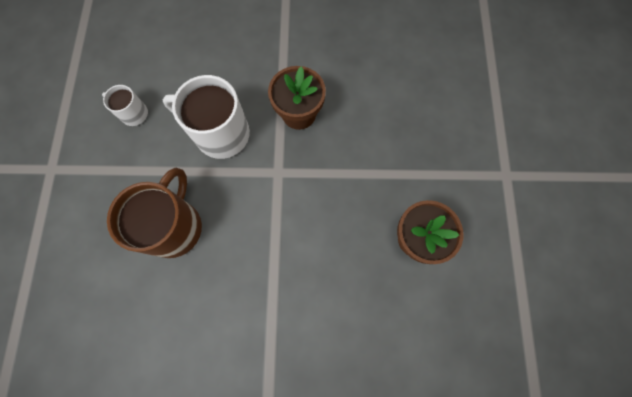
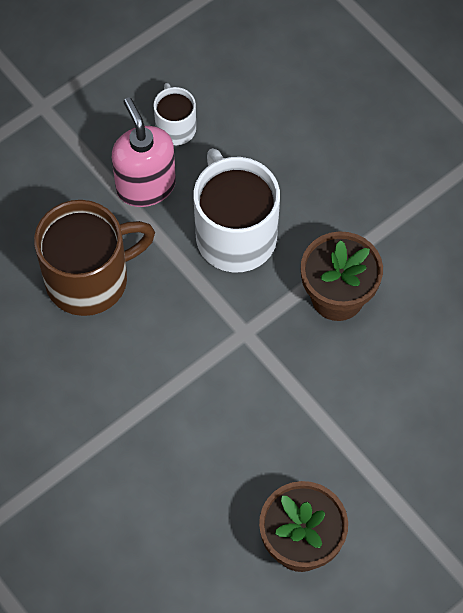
camera: 50 degrees right, 10 degrees down
(150, 154) = (145, 186): none -> pink soap dispenser

